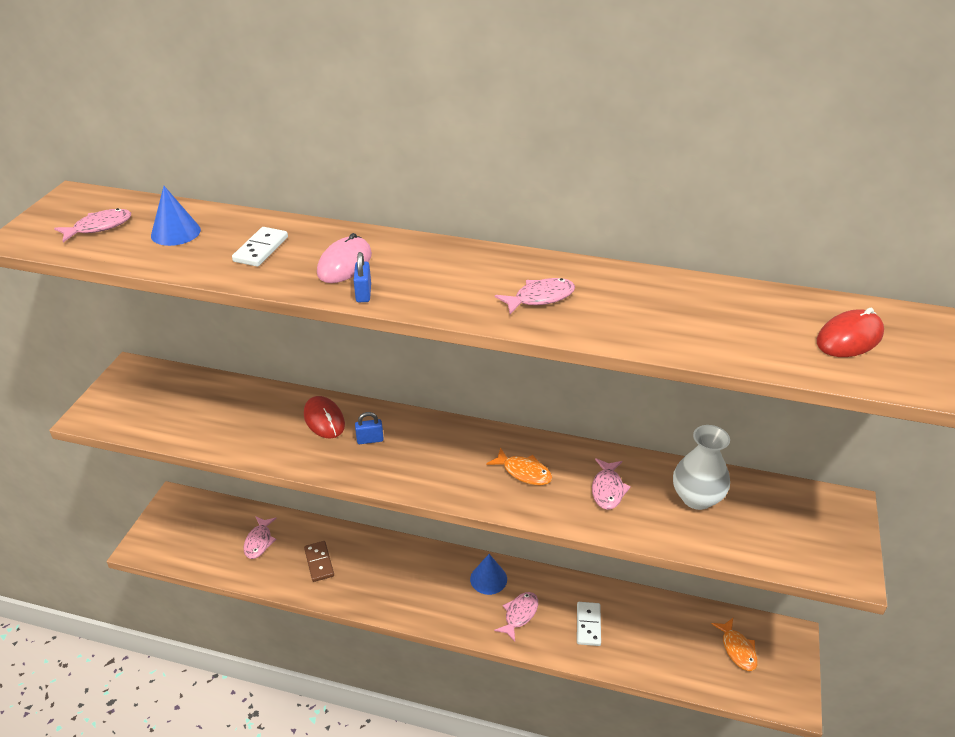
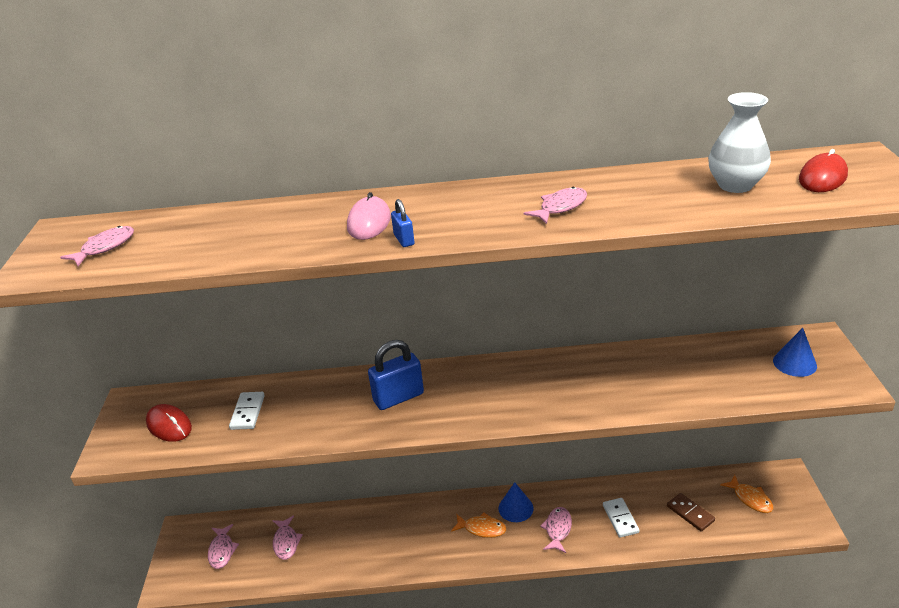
camera: 15 degrees left, 5 degrees down
(175, 232) = (187, 234): blue cone -> blue cone (794, 363)
(261, 249) = (281, 229): white domino -> white domino (247, 412)
(319, 562) = (353, 542): brown domino -> brown domino (690, 513)
(324, 419) = (346, 392): red mouse -> red mouse (169, 425)
(370, 440) = (398, 397): blue padlock -> blue padlock, size x1.97
(524, 472) = (550, 385): orange fish -> orange fish (482, 528)
(608, 489) = (628, 379): pink fish -> pink fish (222, 551)
(697, 498) = (704, 364): white vase -> white vase (735, 185)

